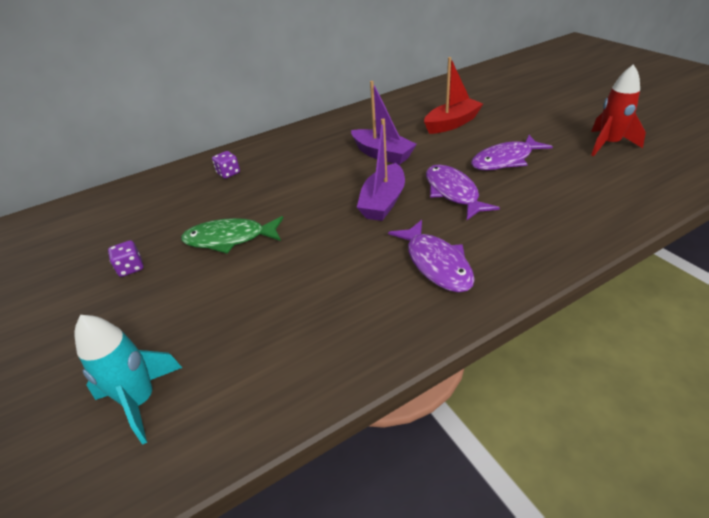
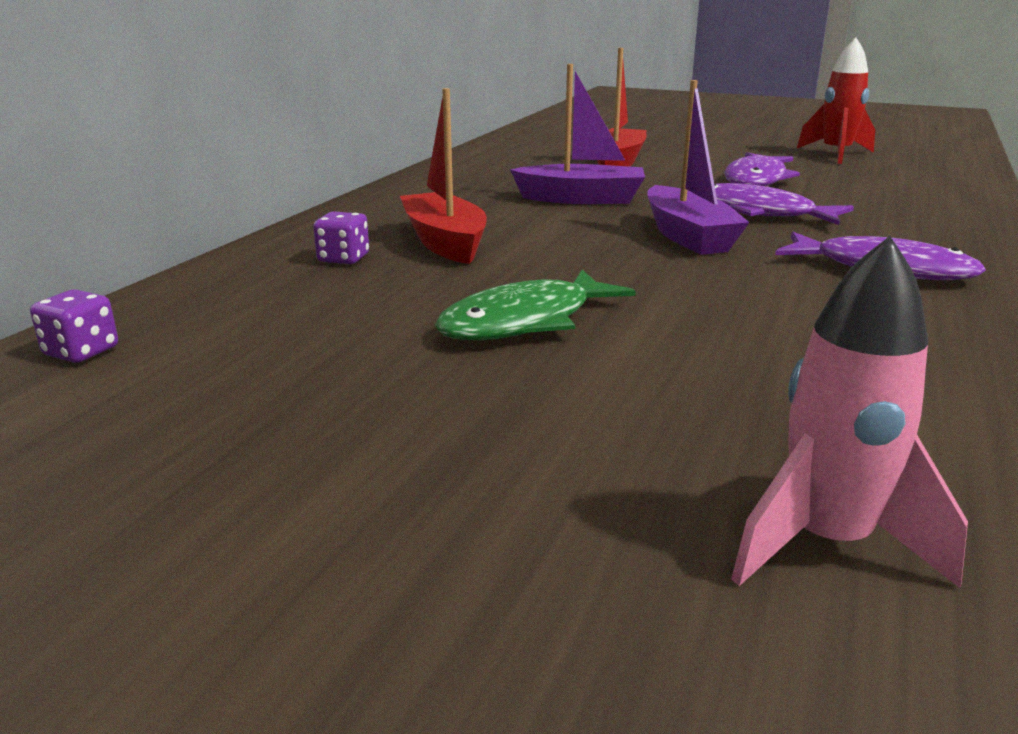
camera: 40 degrees left, 15 degrees down
(131, 268) = (391, 406): purple dice -> purple dice (81, 352)
(141, 401) = (827, 543): turquoise rocket -> pink rocket
(277, 173) = (445, 243): none -> red boat

